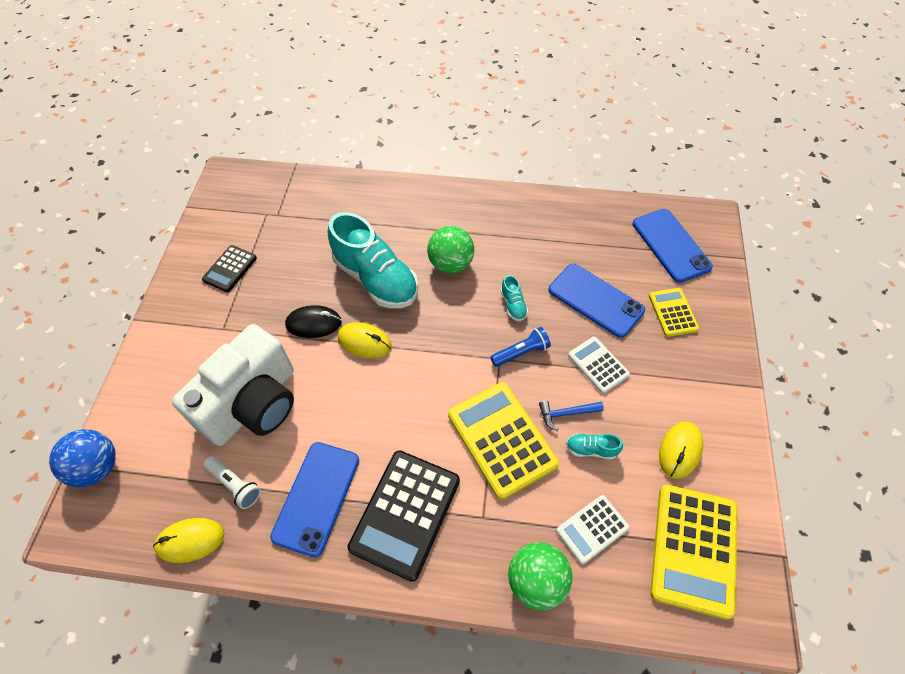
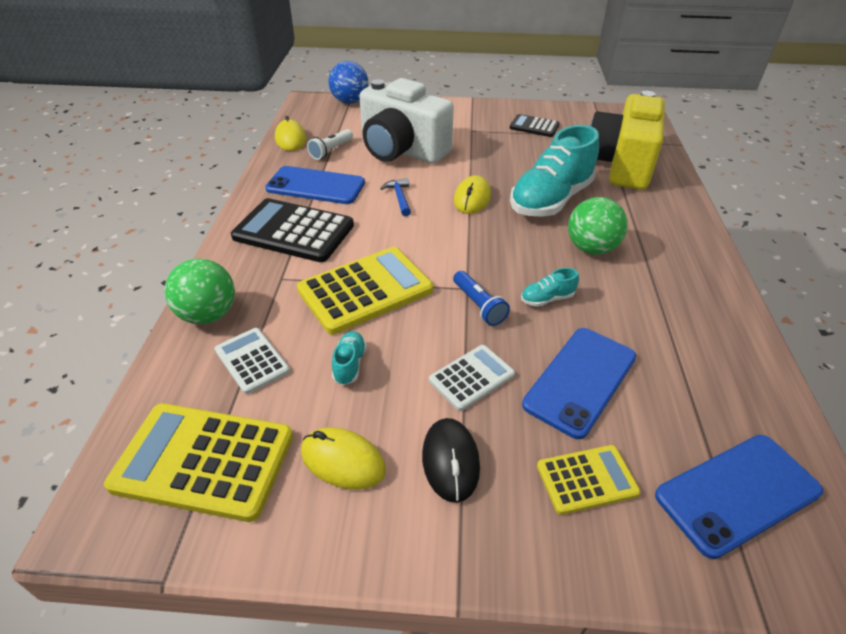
camera: 85 degrees right, 15 degrees down
(314, 323) = (487, 170): black mouse -> black mouse (450, 461)
(324, 215) = (621, 165): none -> yellow camera
(566, 414) = (397, 343): blue hammer -> blue hammer (399, 198)

